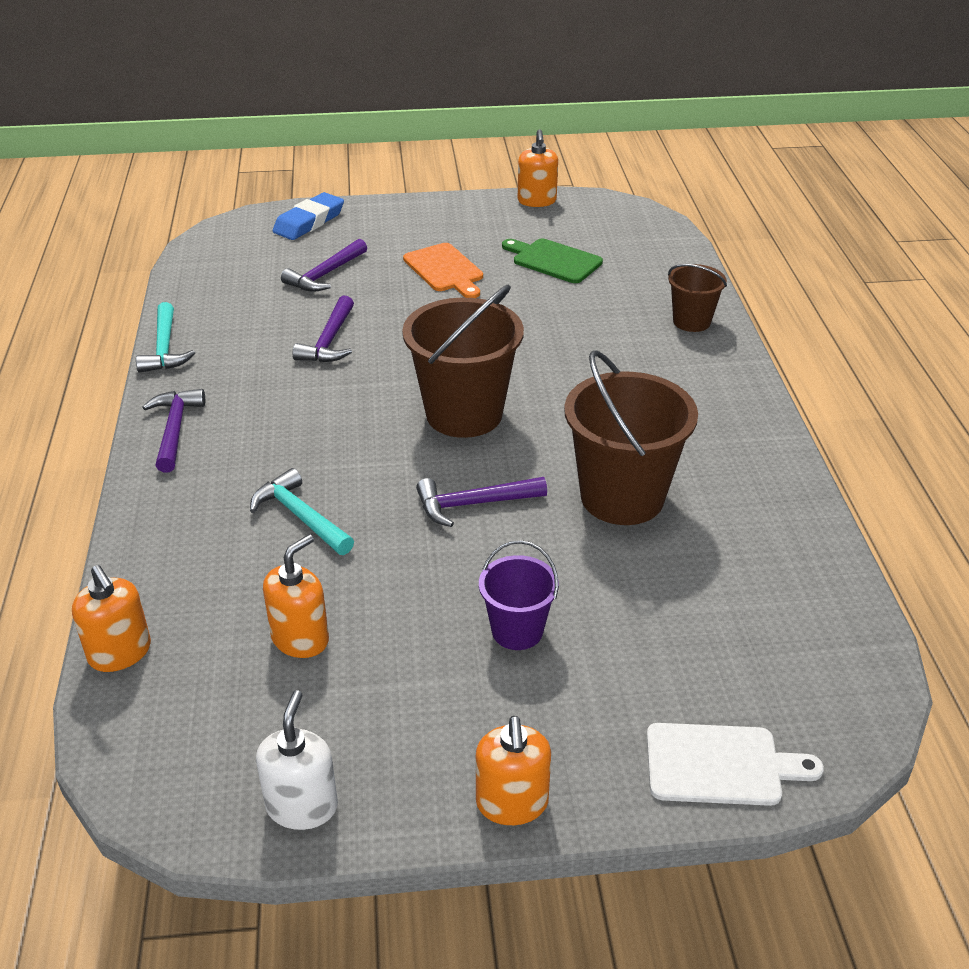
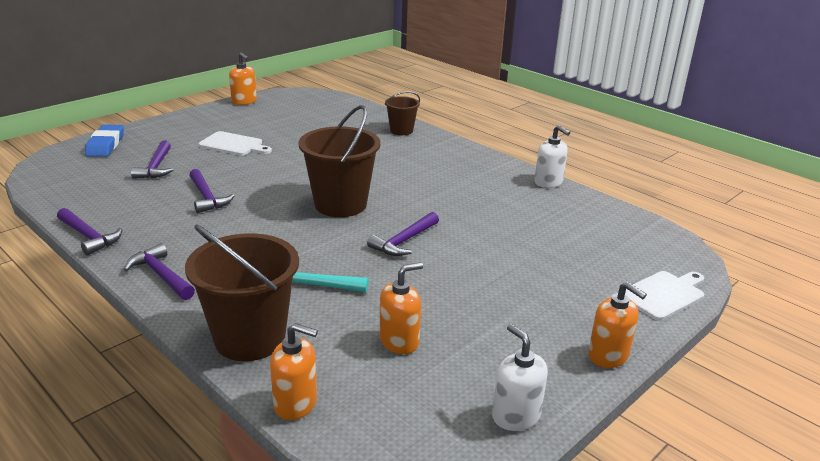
camera: 40 degrees left, 10 degrees down
(165, 348) = (89, 237): turquoise hammer -> purple hammer
(300, 638) = (399, 341): orange soap dispenser -> orange soap dispenser turned 60 degrees clockwise
(445, 270) = (233, 145): orange cutting board -> white cutting board
(517, 631) = (505, 285): purple bucket -> none
(553, 260) = (292, 124): green cutting board -> none
(622, 497) = (472, 210): brown bucket -> brown bucket (250, 338)
(801, 498) = (548, 182): none -> white soap dispenser

